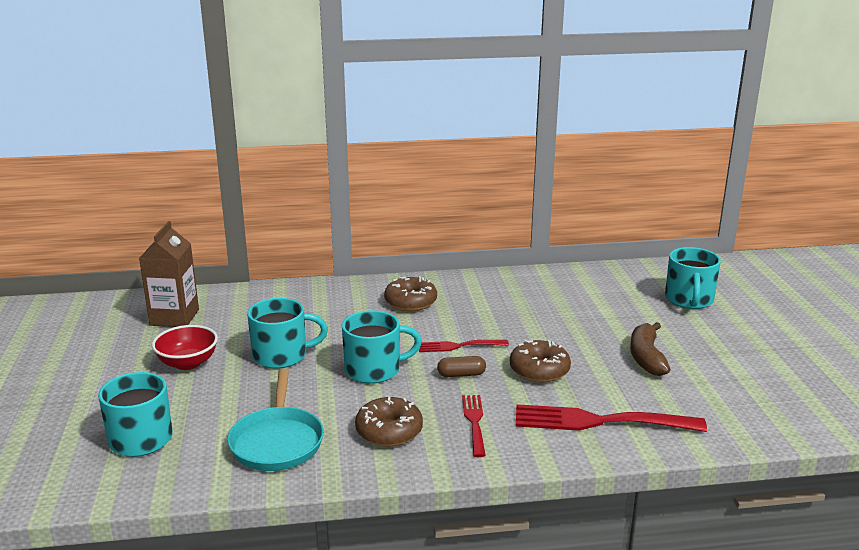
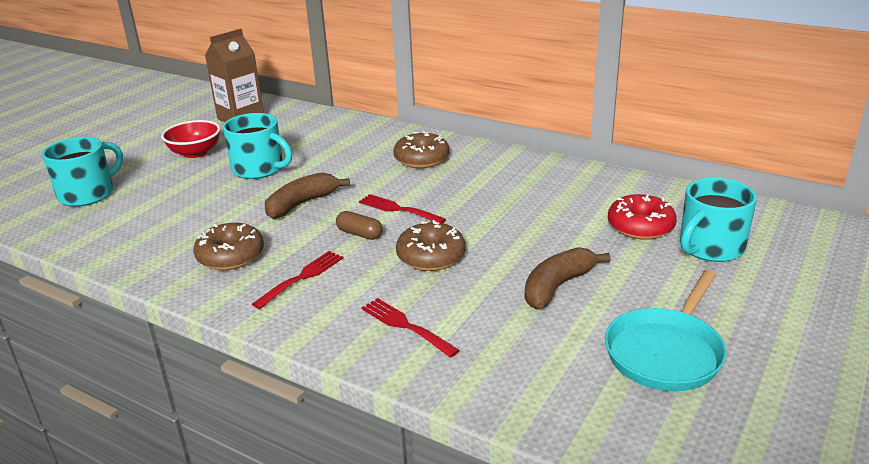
camera: 40 degrees right, 5 degrees up
(277, 441) = (152, 231): turquoise pan -> turquoise pan (665, 352)
(374, 370) = (302, 204): turquoise mug -> brown banana
(600, 421) = (406, 326): red fork -> red fork, size x0.55
(633, 301) = (640, 227): none -> red donut

